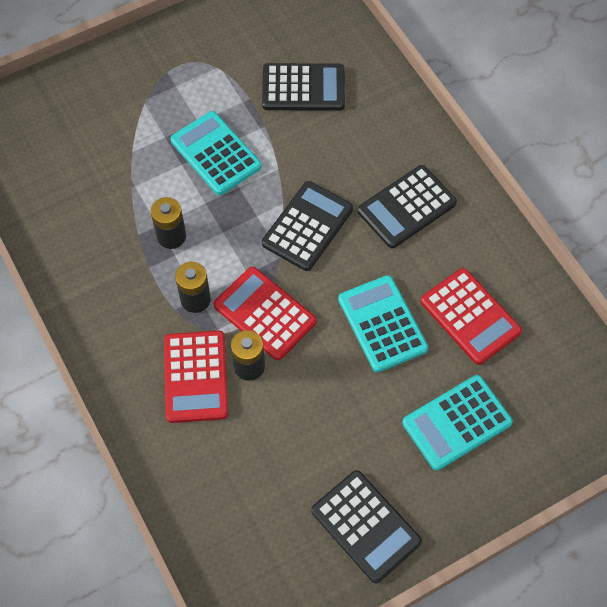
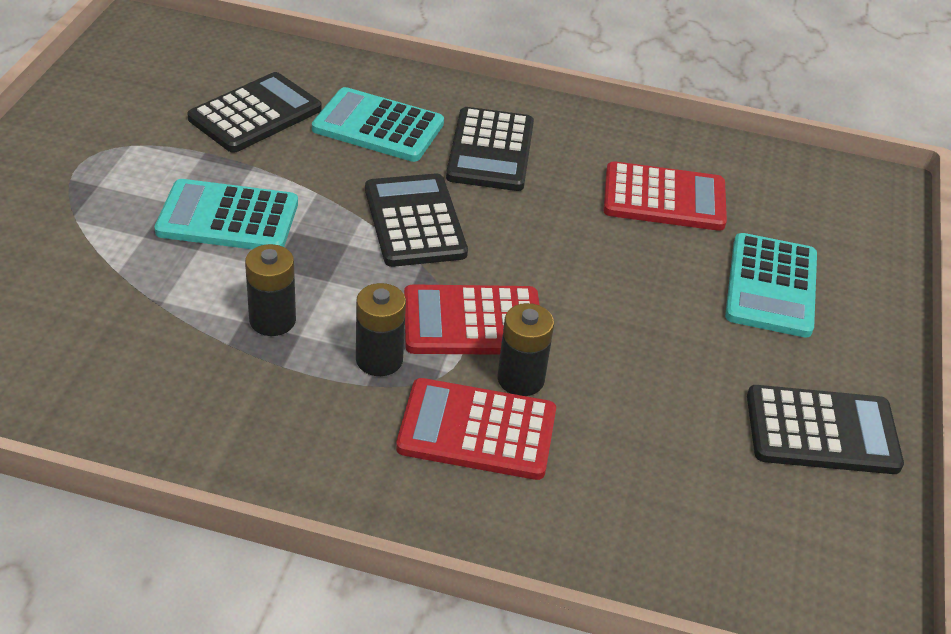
camera: 50 degrees left, 20 degrees down
(196, 377) = (477, 430): red calculator -> red calculator turned 150 degrees clockwise
(382, 324) = (598, 254): turquoise calculator -> turquoise calculator (378, 126)

